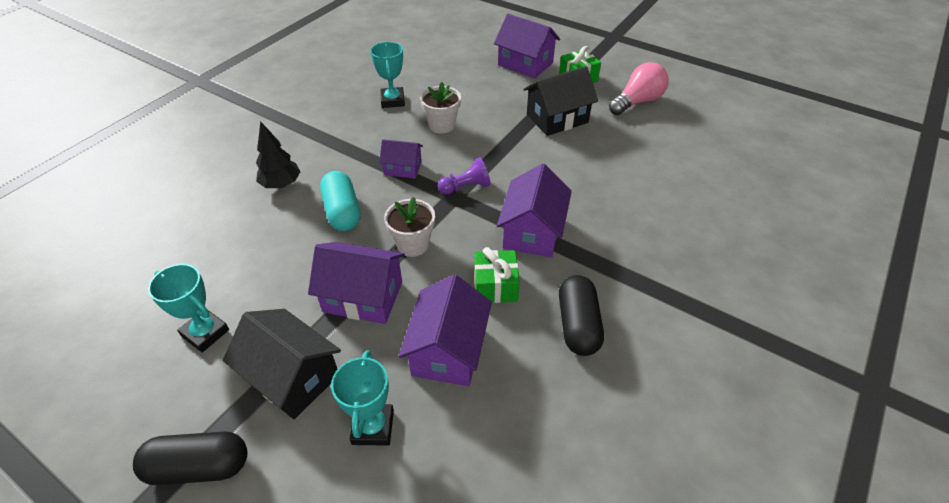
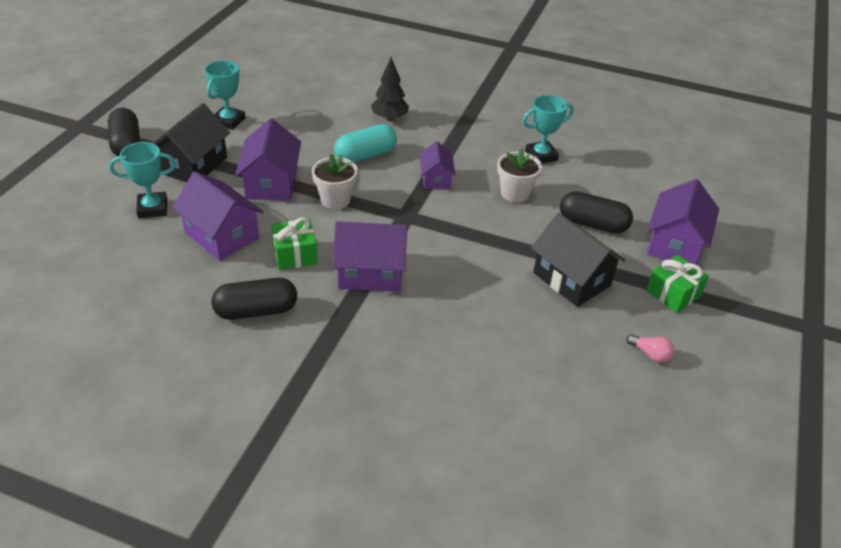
camera: 75 degrees right, 5 degrees down
(448, 350) = (222, 235): purple house -> purple house turned 45 degrees clockwise
(466, 187) = (422, 222): purple pawn -> none
(494, 94) = (593, 224): none -> black capsule
(637, 102) = (650, 354): pink light bulb -> pink light bulb, size x0.49

